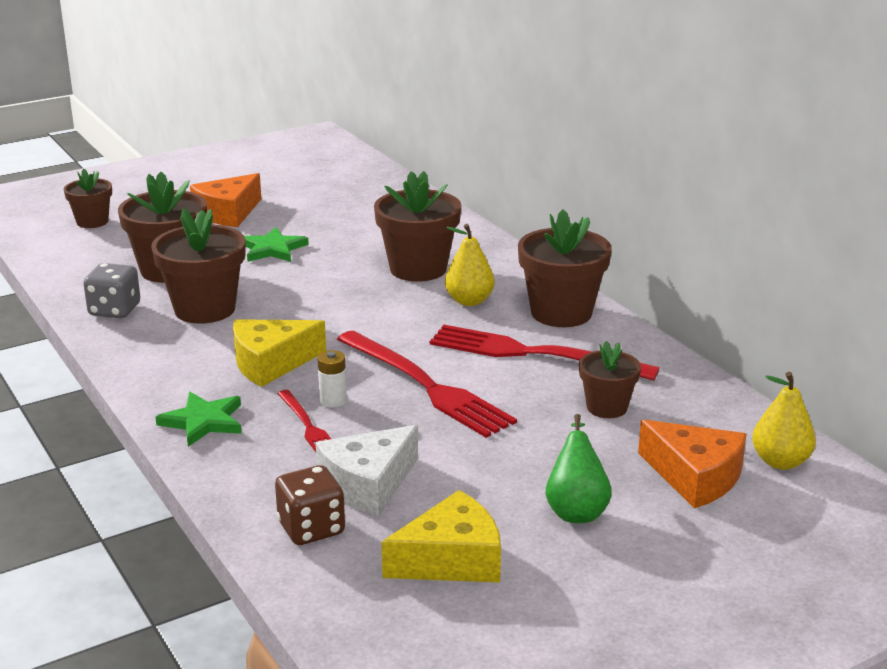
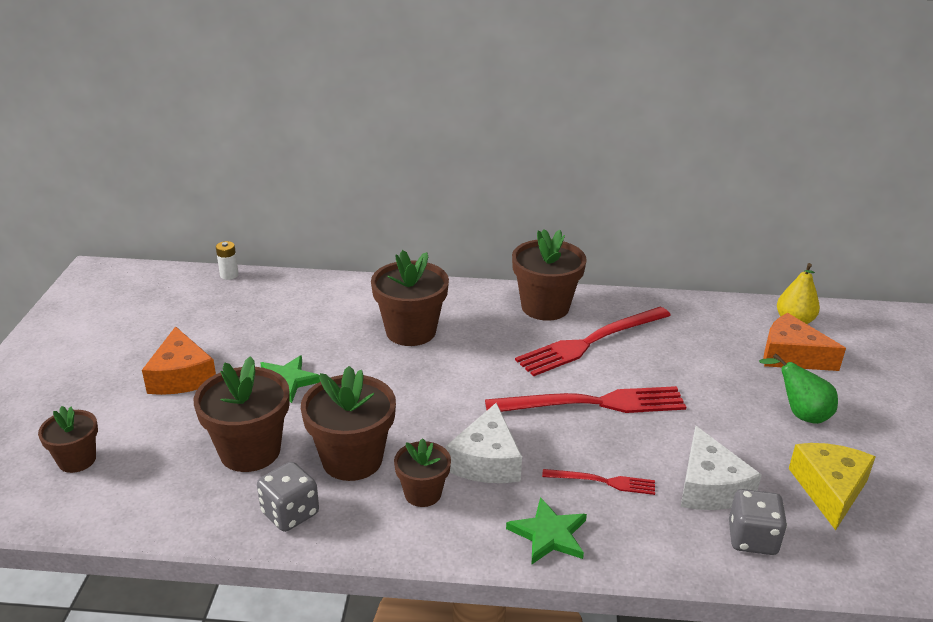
camera: 55 degrees left, 5 degrees up
(271, 363) = (486, 461): yellow cheese -> white cheese
(311, 528) = (752, 539): brown dice -> grey dice
(333, 400) = (575, 454): white battery -> white battery (229, 275)
(469, 301) = (487, 333): yellow pear -> none
(607, 407) = (685, 347): brown flower pot -> brown flower pot (423, 493)
(695, 477) = (791, 356): orange cheese -> orange cheese turned 135 degrees counterclockwise

